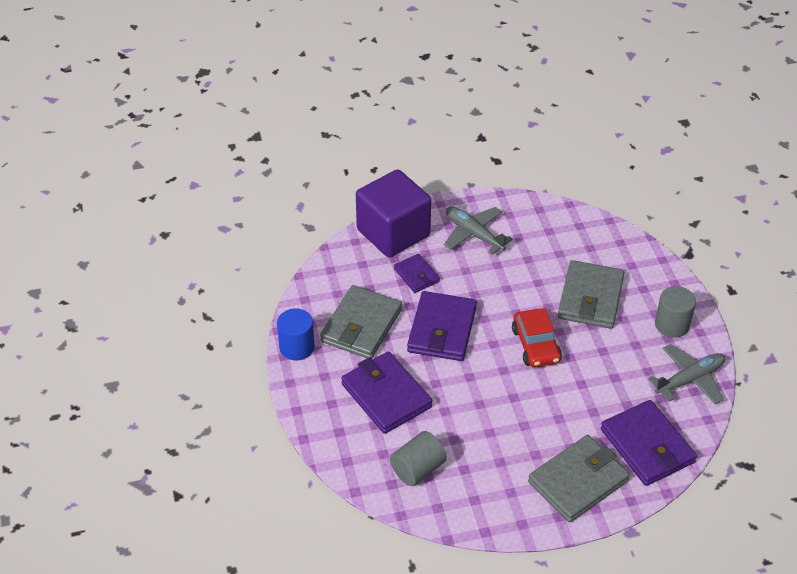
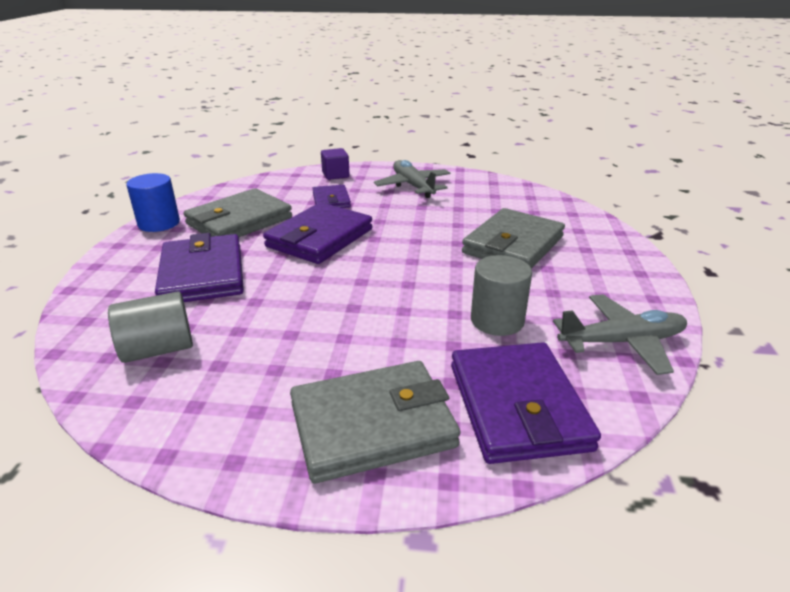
camera: 20 degrees right, 15 degrees down
(393, 233) = (335, 175): purple cube -> purple cube, size x0.41
(535, 345) = (418, 268): red car -> none
(672, 324) = (613, 284): grey cylinder -> grey cylinder (497, 320)

